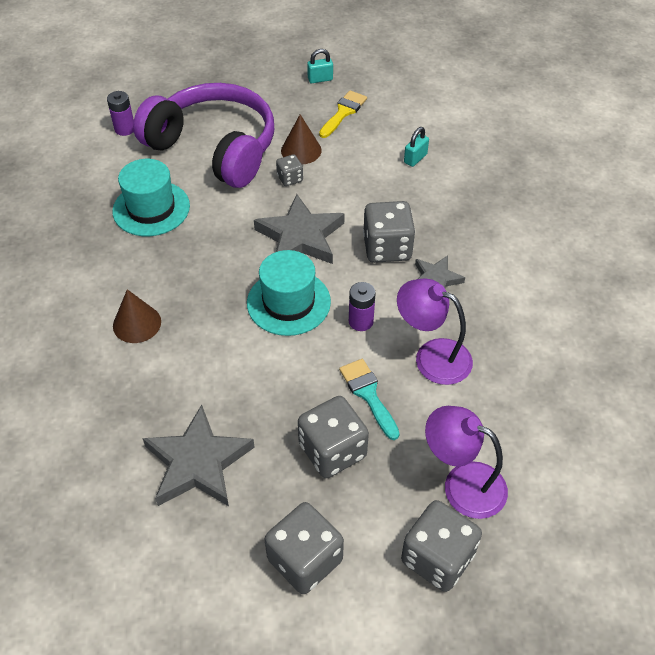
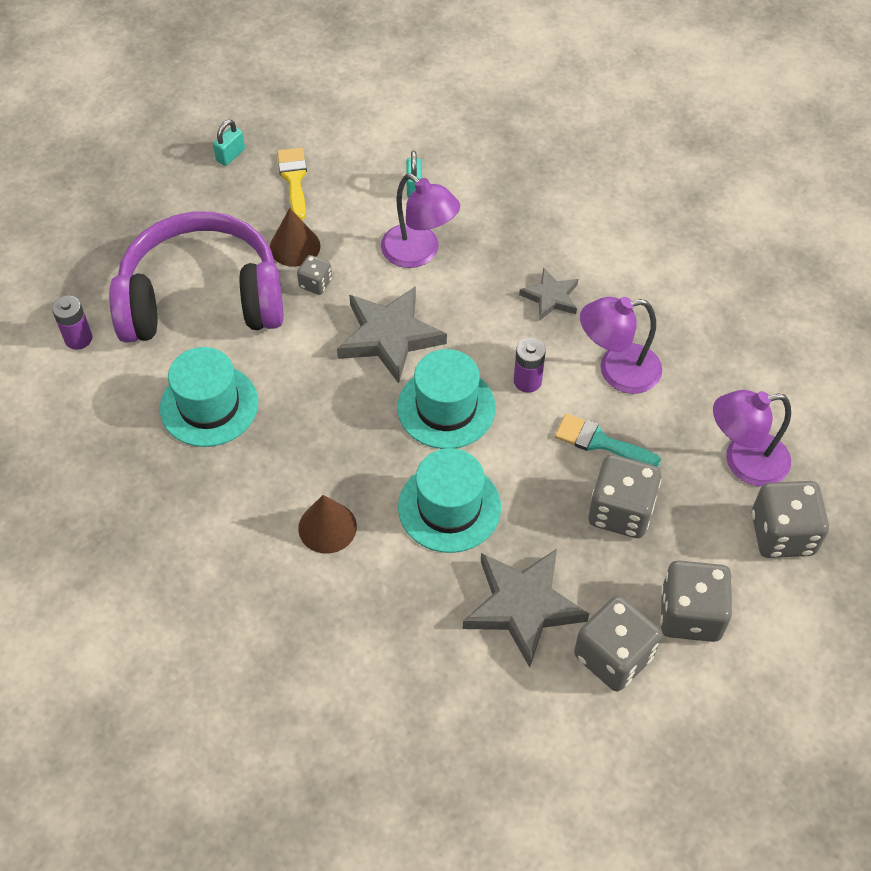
camera: 40 degrees left, 5 degrees up
(222, 364) = (449, 507): none -> turquoise hat
(375, 199) = (419, 253): none -> purple lamp
(387, 248) = (479, 295): grey dice -> grey dice (613, 656)

